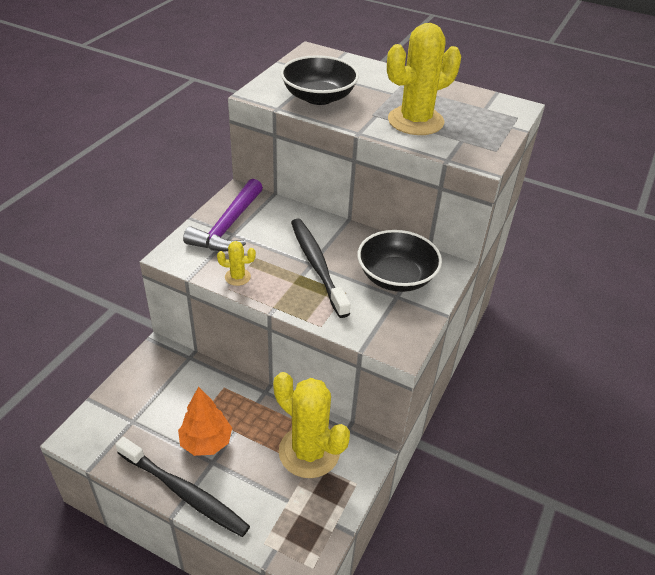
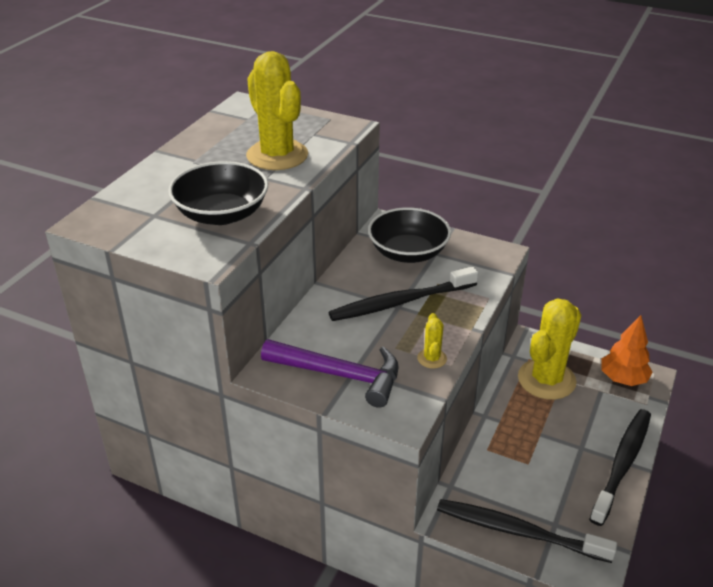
camera: 90 degrees left, 5 degrees down
(132, 394) = (519, 532): none -> black toothbrush
(206, 442) = (561, 455): orange tree -> orange tree (623, 379)

